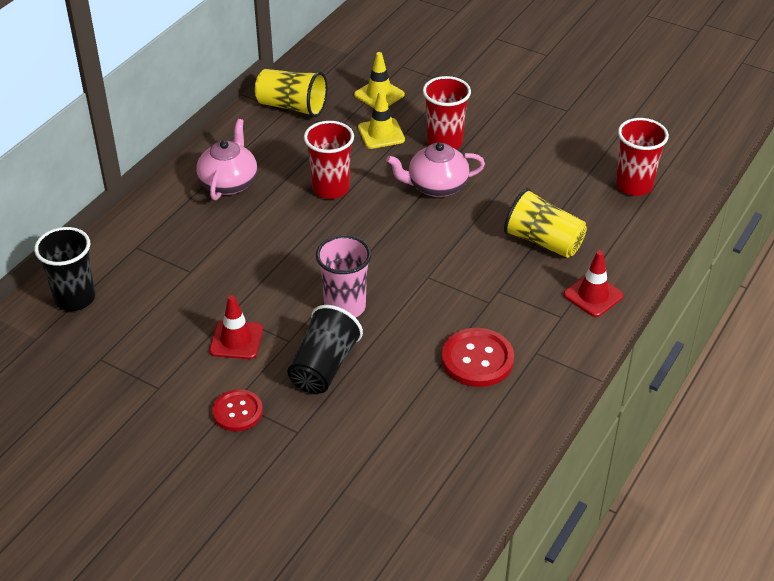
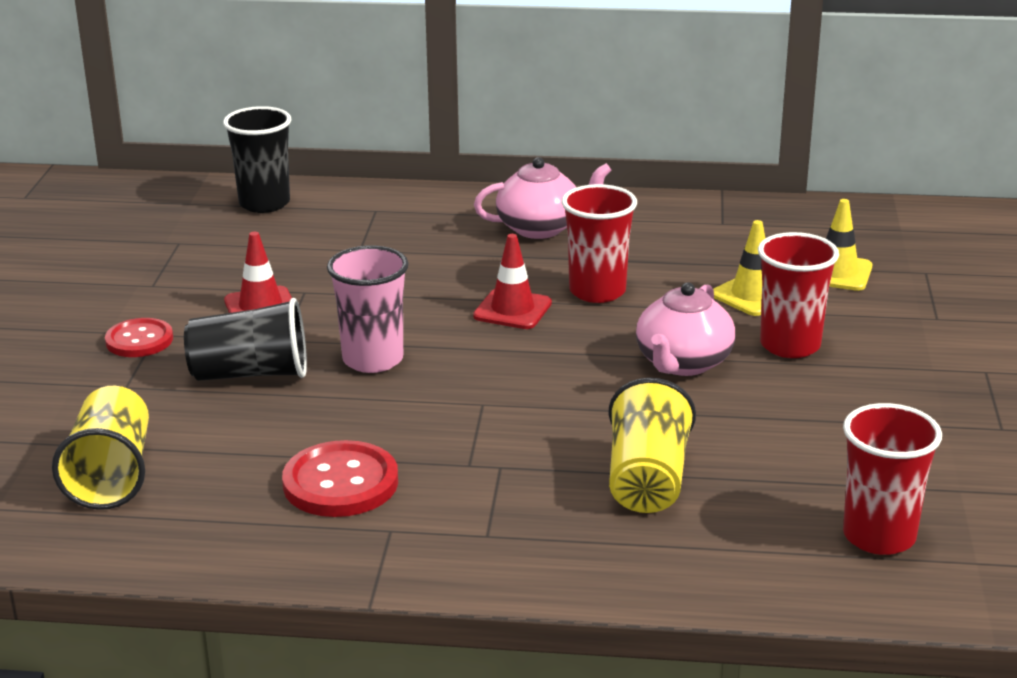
camera: 65 degrees right, 15 degrees down
(292, 107) = (736, 225): yellow cup -> yellow cup (111, 475)
(436, 186) = (683, 363): pink teapot -> pink teapot turned 120 degrees counterclockwise
(593, 295) = (560, 554): red traffic cone -> red traffic cone (512, 310)

